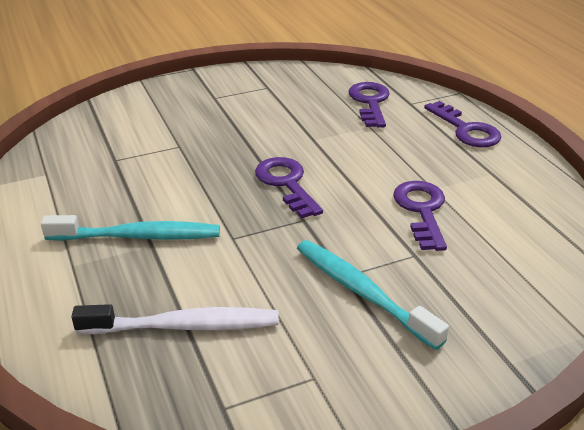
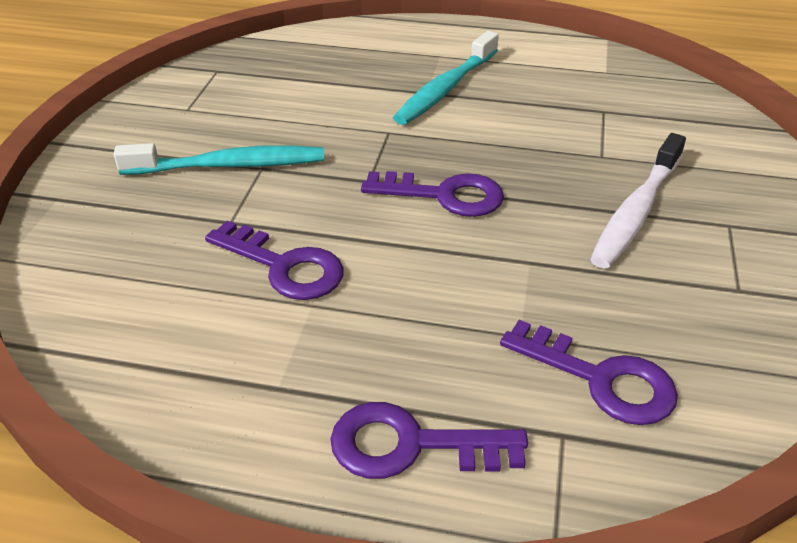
camera: 125 degrees right, 5 degrees up
(184, 326) = (308, 78): white toothbrush -> white toothbrush (636, 211)

